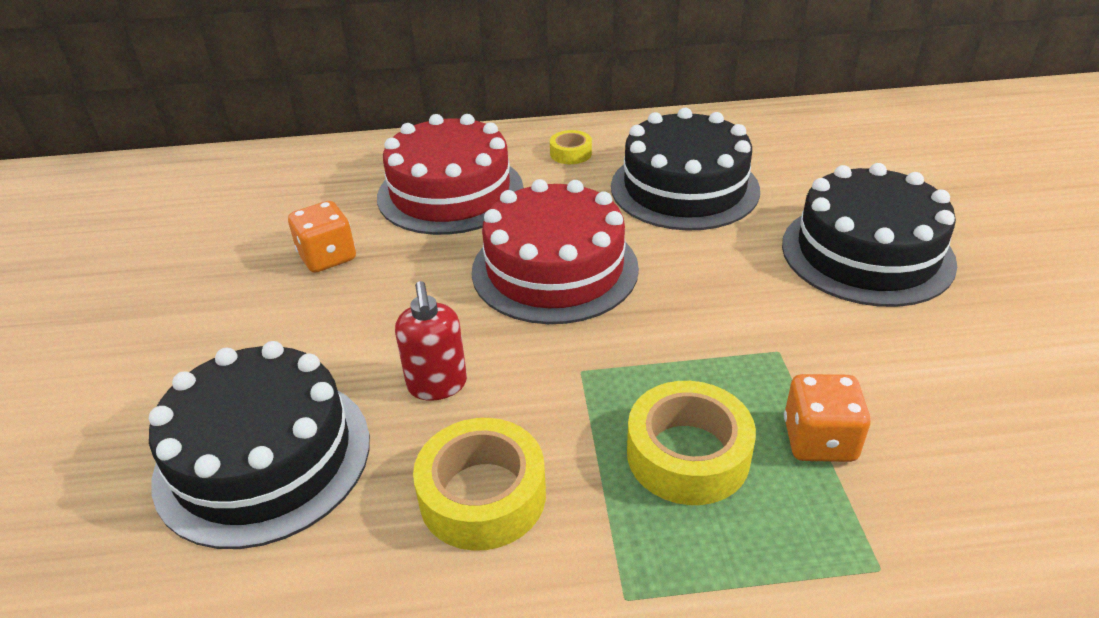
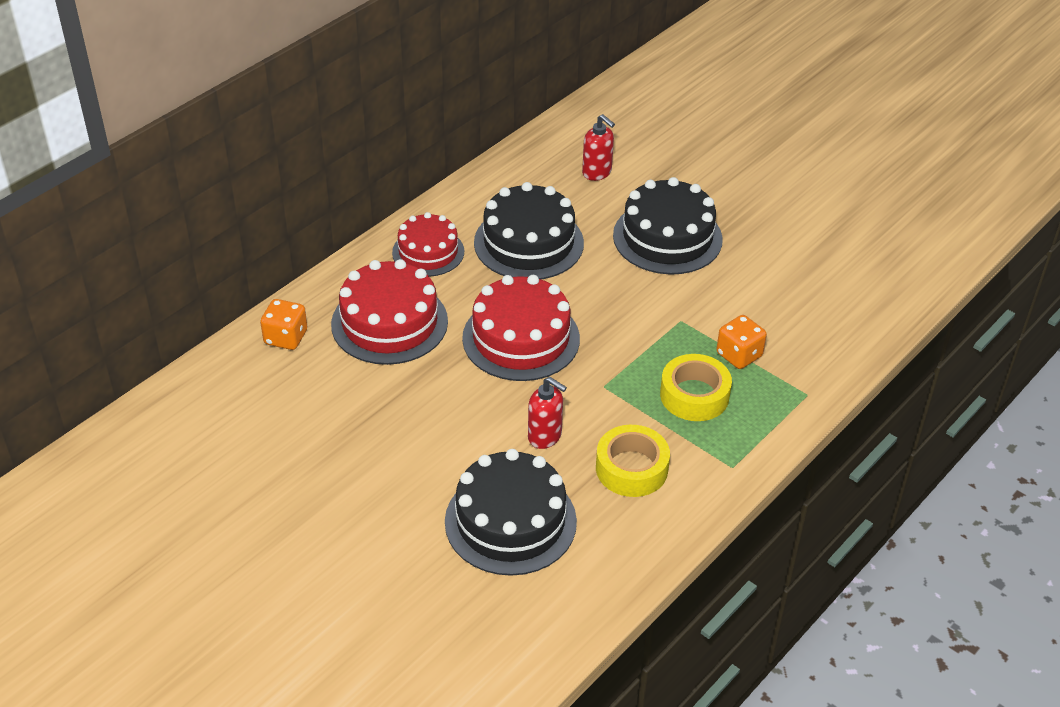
camera: 45 degrees left, 5 degrees up
(327, 257) = (377, 408): orange dice -> orange dice (286, 337)
(570, 153) = (428, 252): yellow tape -> red cake
(846, 159) = (597, 173): none -> red soap dispenser

